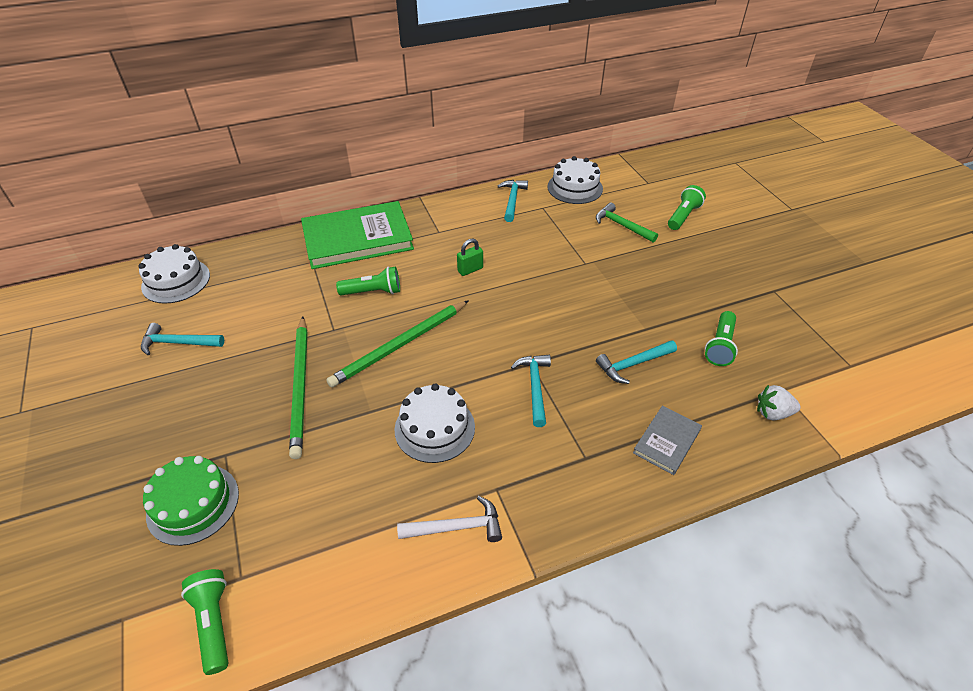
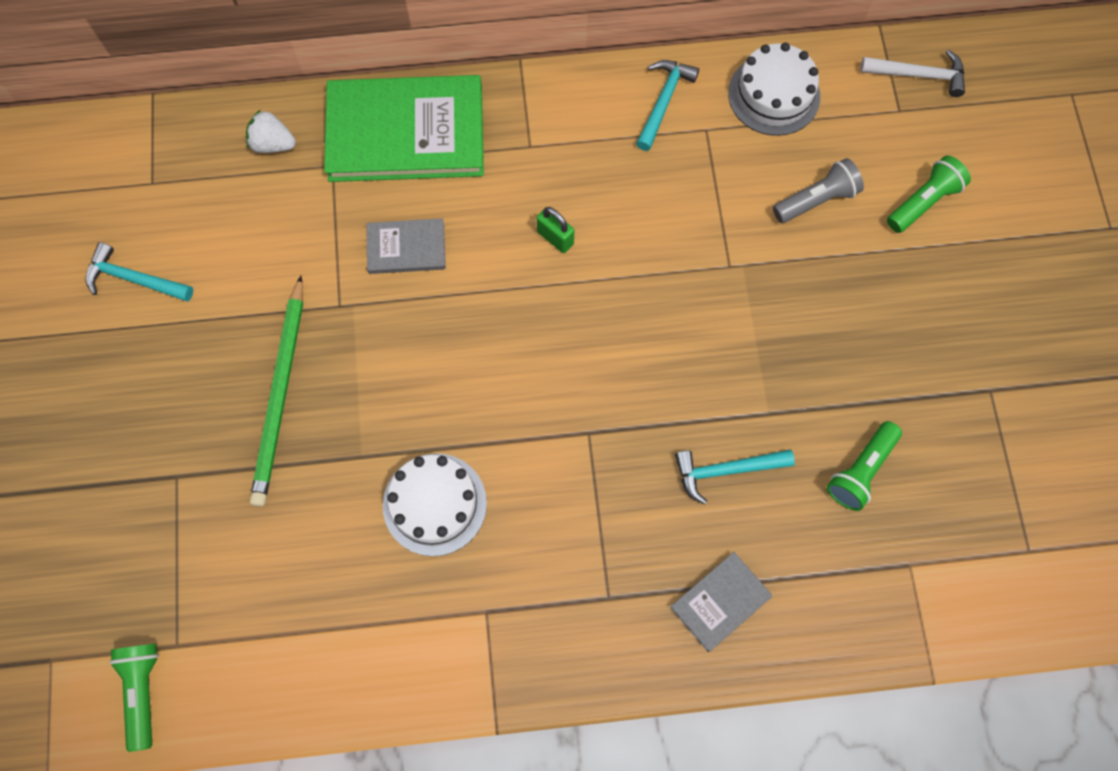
camera: 15 degrees right, 25 degrees up
(176, 281) = (139, 159): white cake -> none
(193, 503) = (133, 536): green cake -> none
(373, 292) = (406, 248): green flashlight -> grey book
(400, 345) = (421, 357): green pencil -> none
(456, 527) = (425, 649): white hammer -> white hammer (918, 75)
(470, 270) = (555, 238): green padlock -> green padlock turned 60 degrees clockwise
(534, 387) = (580, 473): turquoise hammer -> none
(622, 225) = (816, 200): green hammer -> grey flashlight
(772, 413) = (879, 597): white strawberry -> white strawberry (273, 144)

